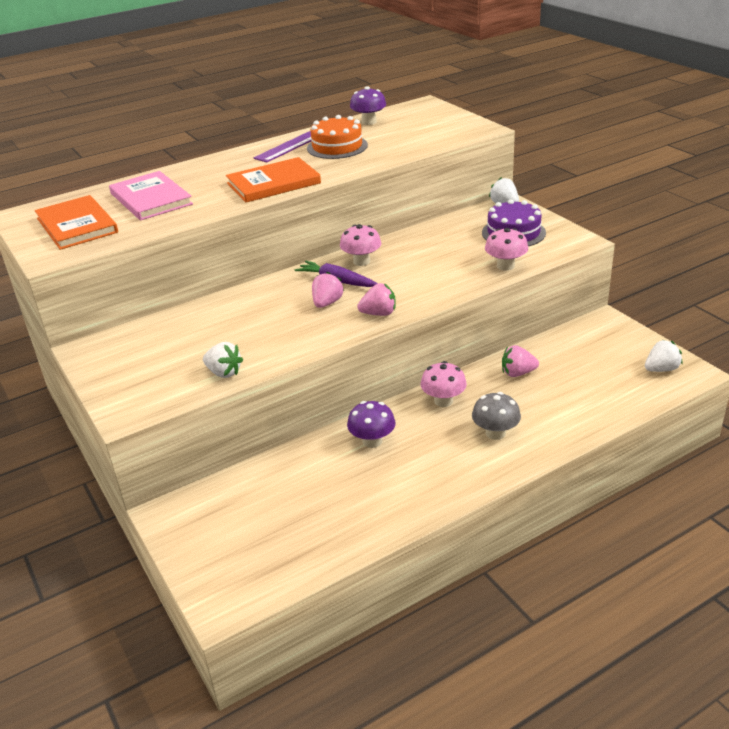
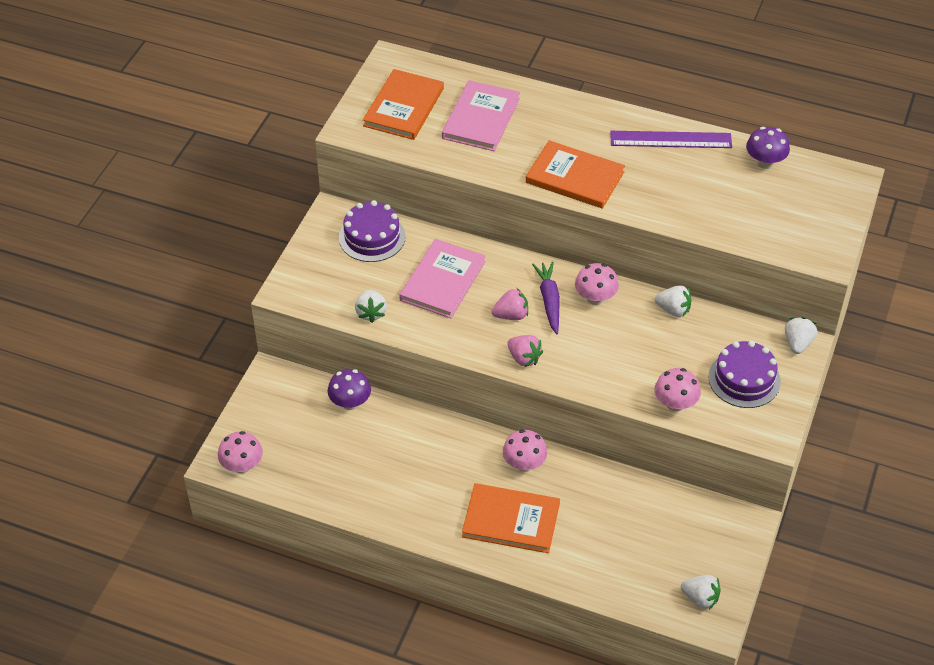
camera: 50 degrees right, 15 degrees up
(144, 339) = (372, 237): none -> purple cake
(245, 322) = (442, 281): none -> pink book
(246, 589) = (242, 465): none -> pink mushroom
(337, 147) = (686, 173): orange cake -> none
(372, 441) = (437, 446): purple mushroom -> purple mushroom (350, 402)
(415, 236) = (673, 310): none -> white strawberry
(495, 433) = (511, 520): grey mushroom -> orange book
(517, 373) = (605, 495): pink strawberry -> none

